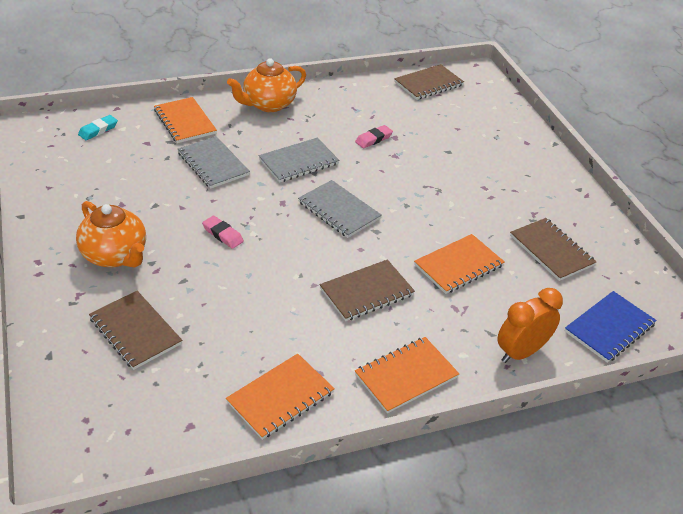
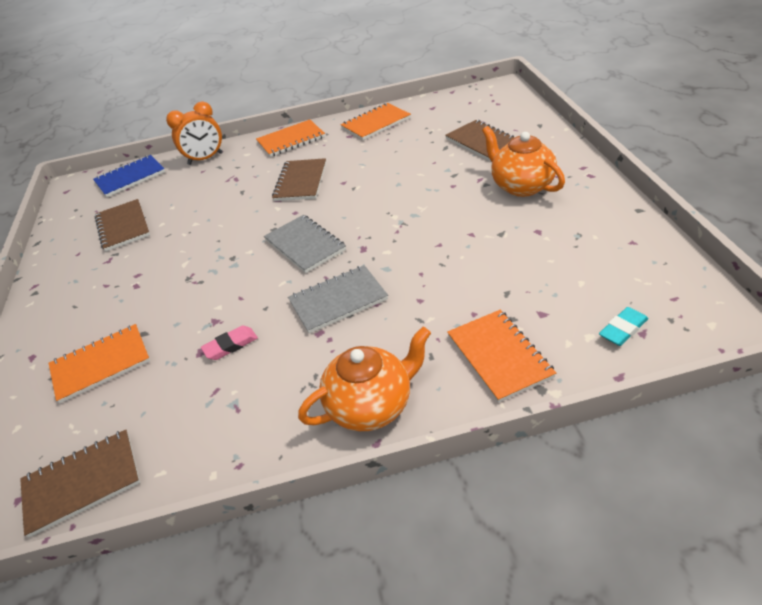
camera: 165 degrees left, 0 degrees up
(213, 164) = (445, 288): grey notebook -> none
(223, 234) = (424, 212): pink eraser -> none
(366, 292) = (301, 181): brown notebook -> brown notebook turned 60 degrees counterclockwise
(458, 265) = (214, 207): orange notebook -> orange notebook (101, 364)

